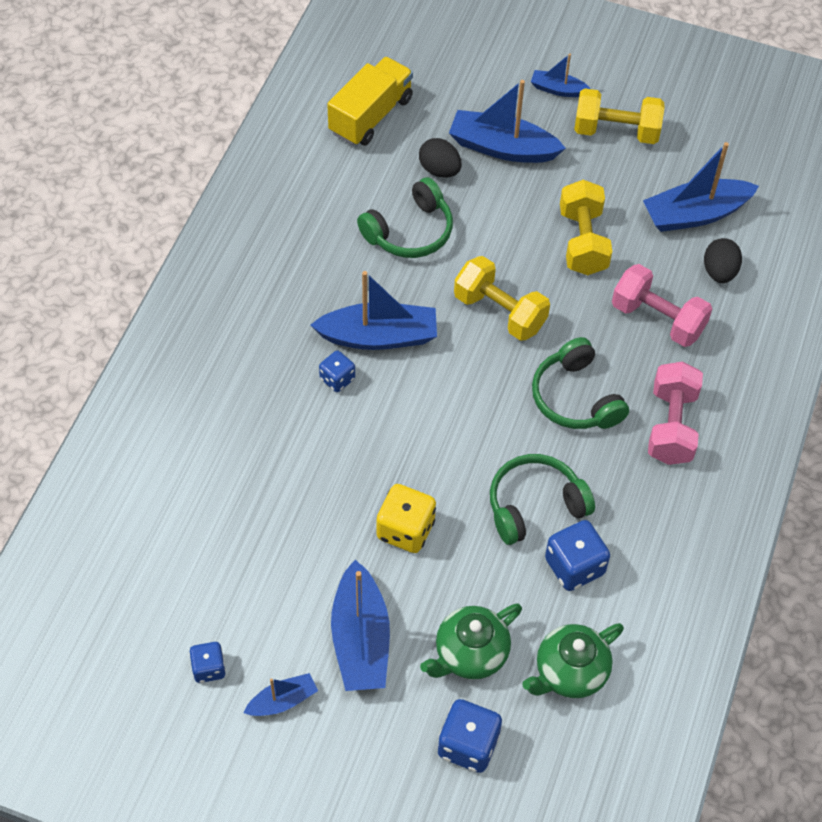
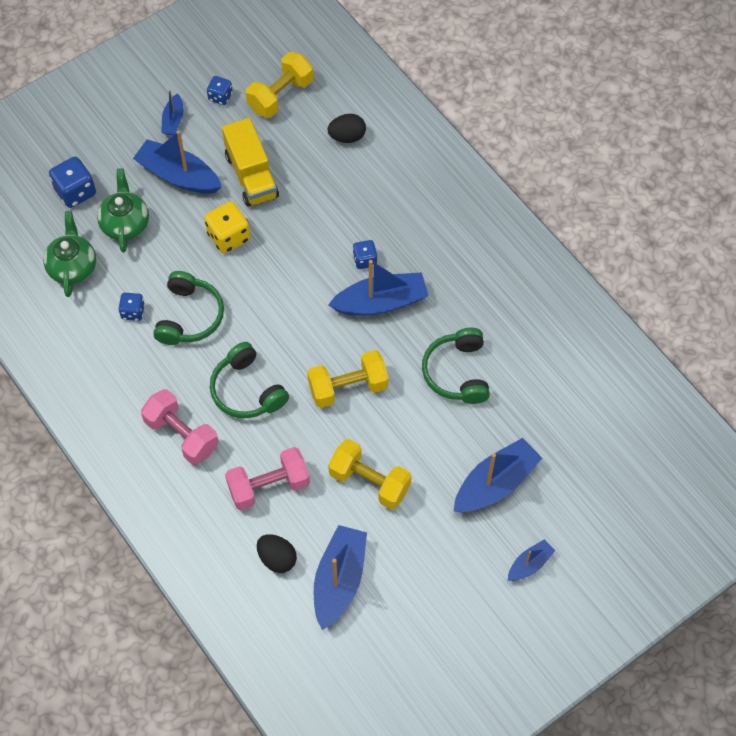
camera: 125 degrees right, 5 degrees up
(371, 116) = (587, 410): yellow truck -> yellow truck (251, 175)
(379, 336) = (381, 302): blue boat -> blue boat turned 135 degrees counterclockwise
(439, 170) = (502, 426): black egg -> black egg (347, 137)
(574, 566) = (133, 312): blue dice -> blue dice, size x0.61
(575, 398) = (247, 390): green headphones -> green headphones turned 135 degrees counterclockwise
(616, 131) = (458, 579): yellow dumbbell -> yellow dumbbell (280, 96)

